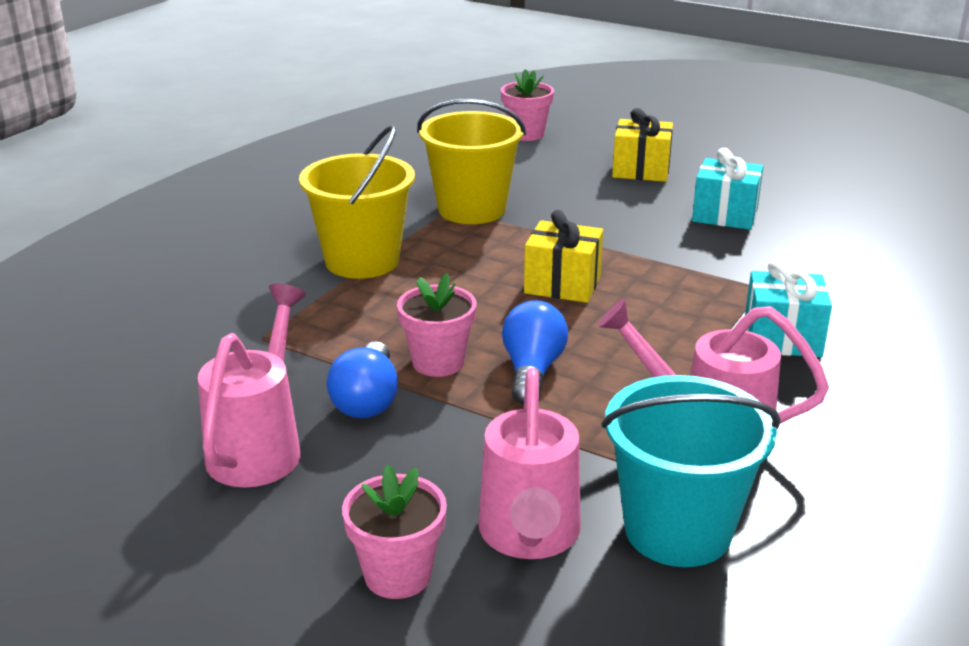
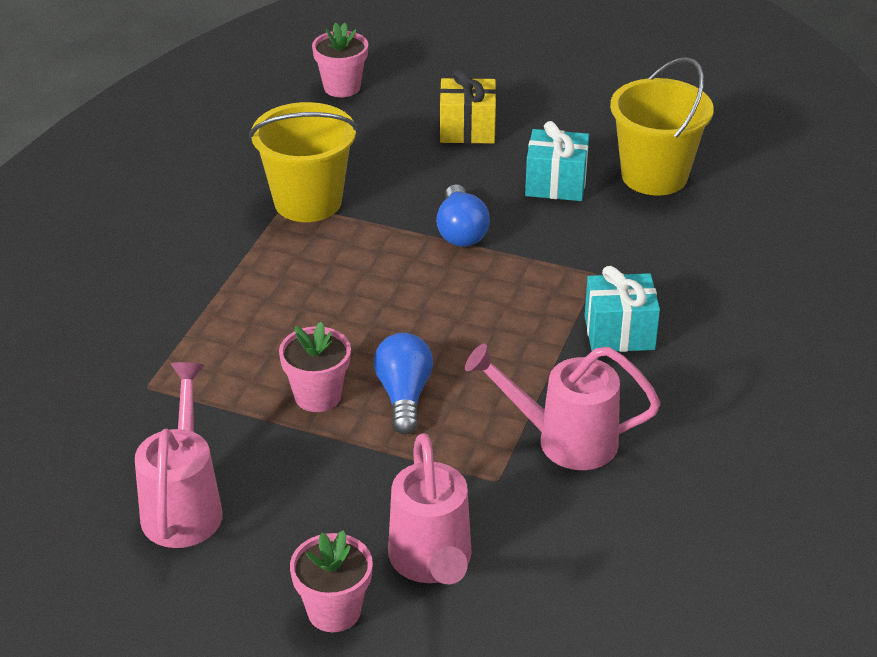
camera: 10 degrees left, 10 degrees up
(362, 261) = (216, 282): yellow bucket -> yellow bucket (654, 176)
(367, 400) = (264, 445): blue light bulb -> blue light bulb (461, 231)
(562, 284) = (414, 291): yellow gift -> none
(677, 530) = (548, 541): turquoise bucket -> none

